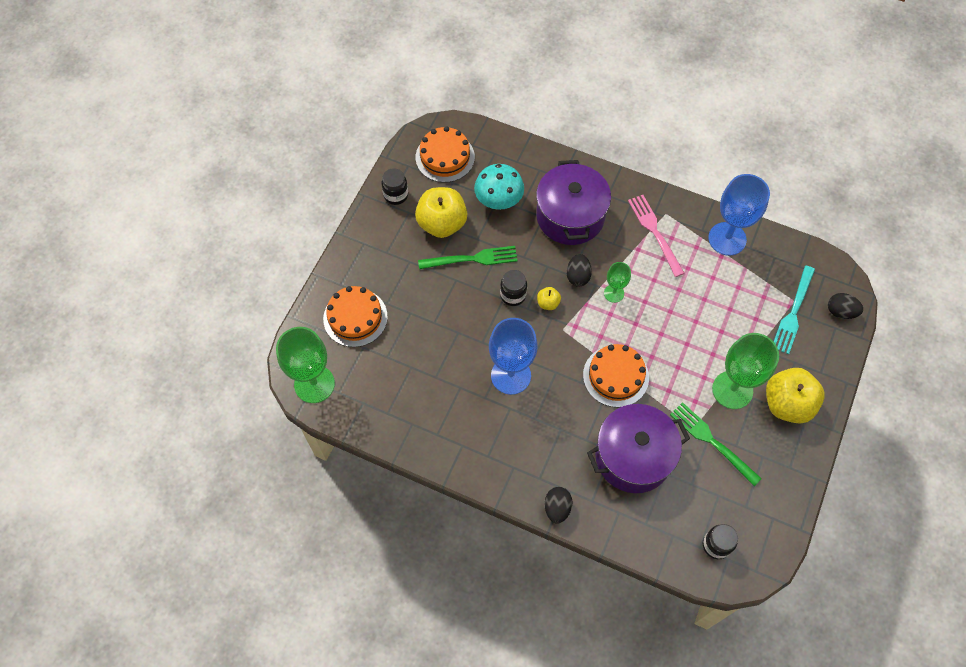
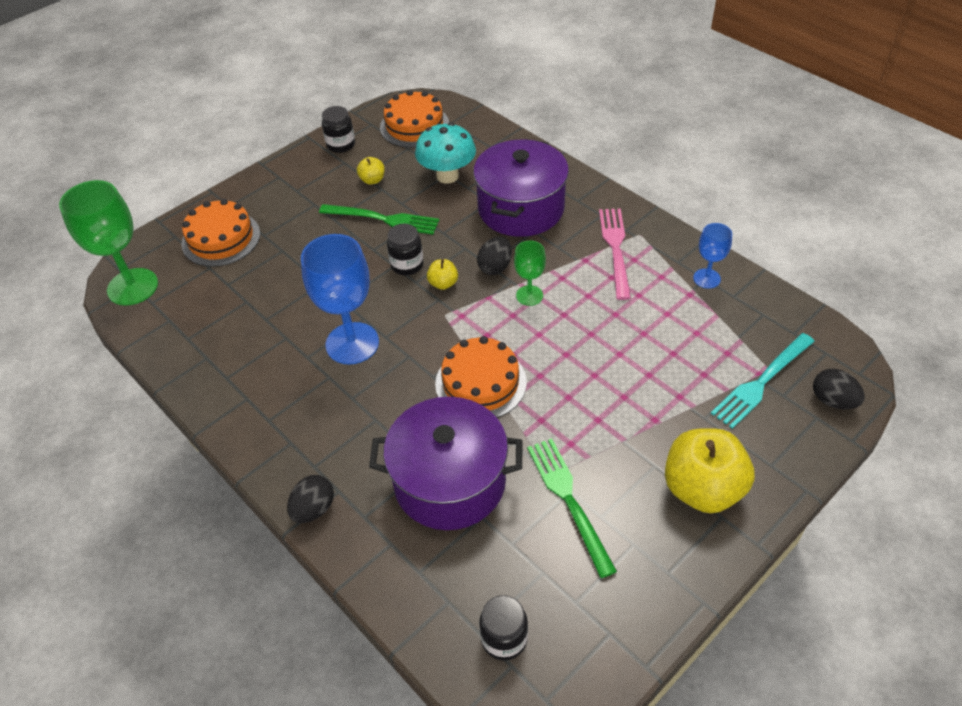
camera: 25 degrees right, 15 degrees down
(442, 223) = (372, 180): yellow apple -> yellow apple, size x0.45
(727, 239) = (706, 278): blue goblet -> blue goblet, size x0.53
(732, 390) = (630, 446): green goblet -> none

